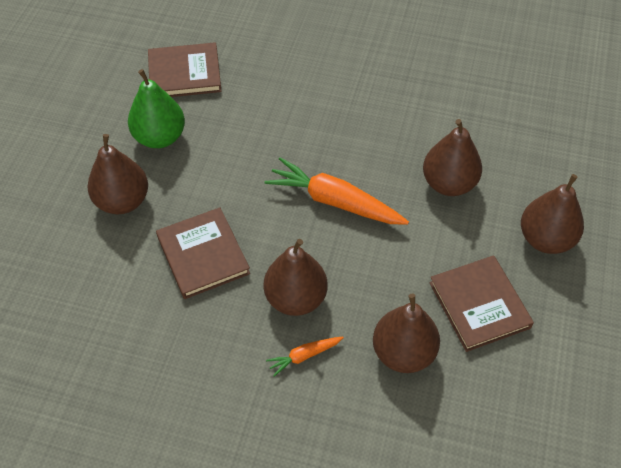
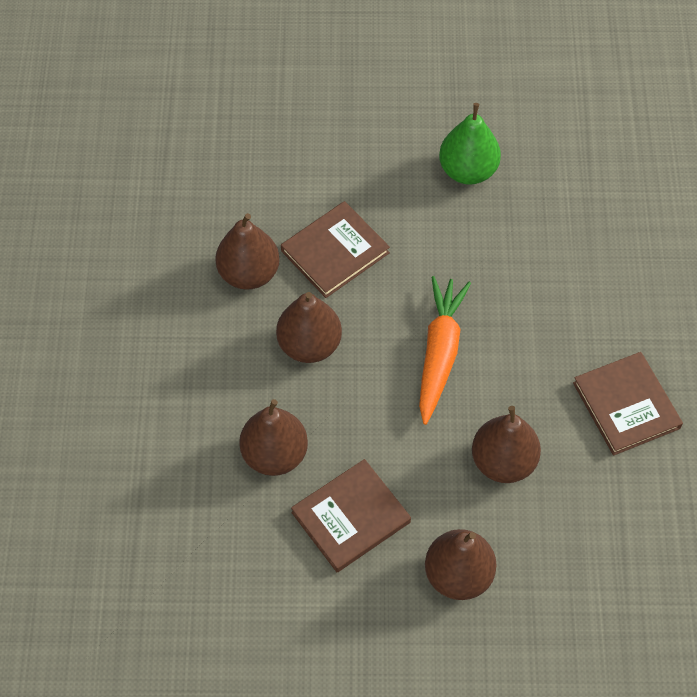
camera: 75 degrees right, 5 degrees up
(122, 201) = (376, 165): brown pear -> brown pear (249, 273)
(184, 73) = (565, 165): brown book -> brown book (626, 405)
(304, 356) = (248, 368): orange carrot -> none

